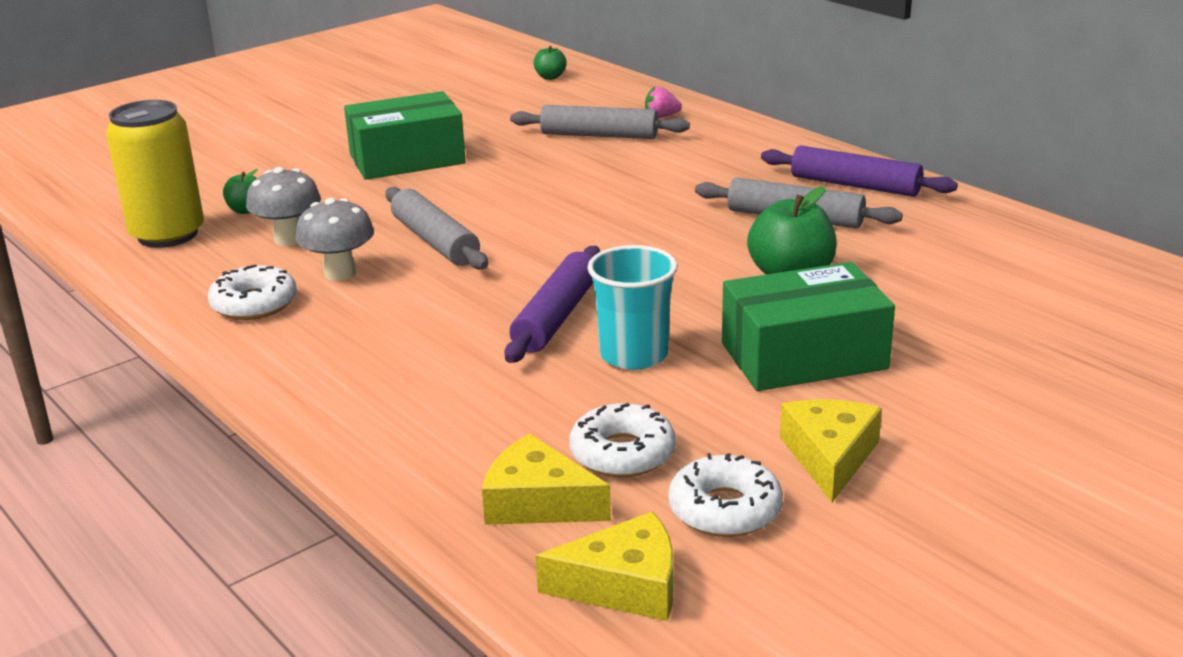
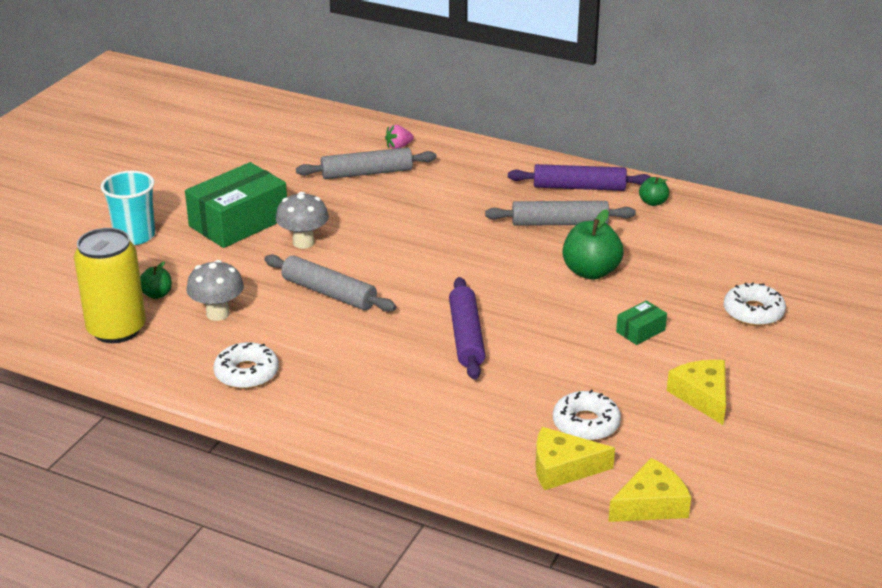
camera: 25 degrees left, 5 degrees up
(340, 273) = (285, 335): grey mushroom -> grey mushroom (303, 242)
(550, 77) = (280, 120): green apple -> green apple (653, 202)
(633, 355) = (538, 354): turquoise cup -> turquoise cup (134, 236)
(725, 509) = (670, 444): white donut -> white donut (753, 312)
(803, 356) = (640, 331): green box -> green box, size x0.45

